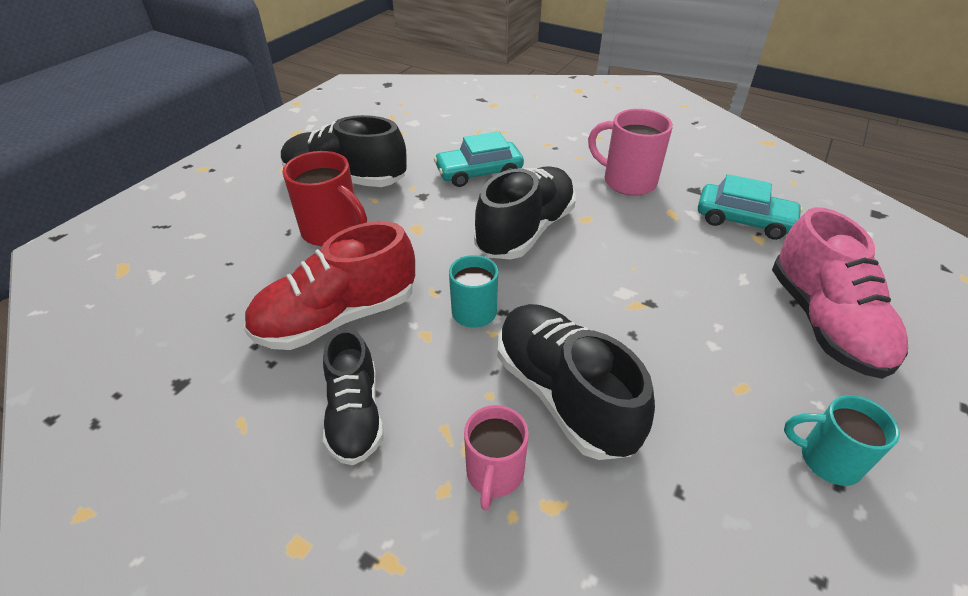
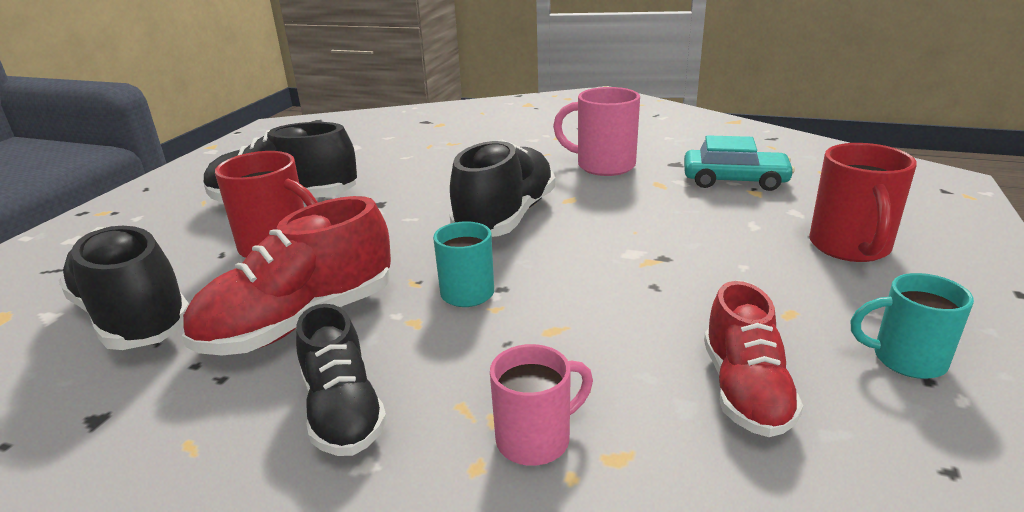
camera: 10 degrees left, 15 degrees down
(479, 172) = (439, 177): turquoise car -> none
(494, 474) = (536, 439): pink mug -> pink mug turned 120 degrees counterclockwise
(563, 394) = (594, 350): black shoe -> black shoe (134, 317)
(675, 462) = (745, 390): none -> red shoe
(824, 322) = (850, 247): pink shoe -> red mug

